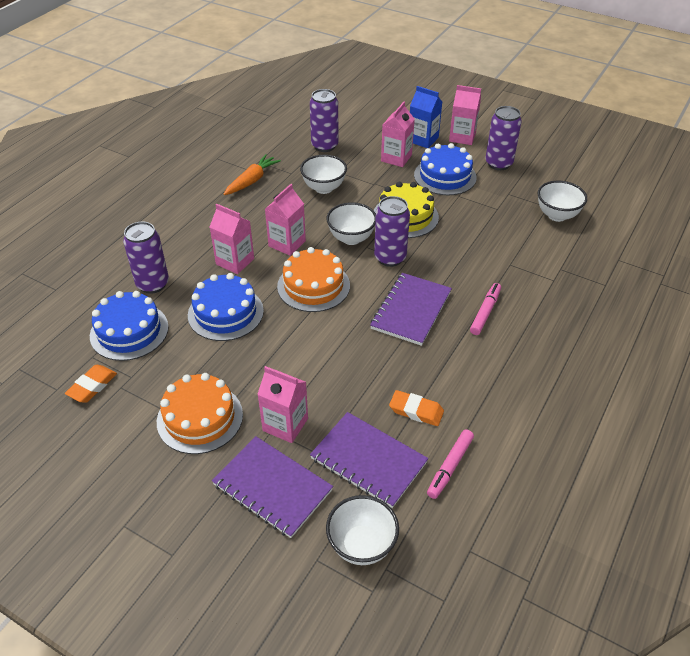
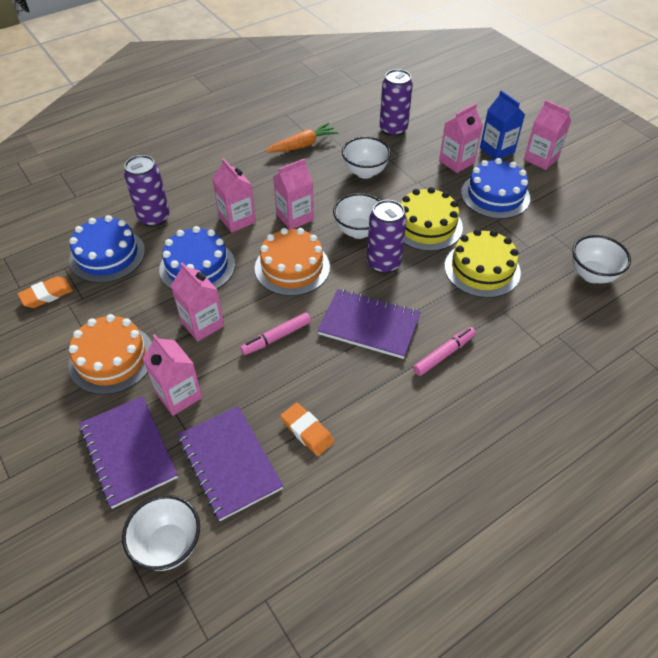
camera: 25 degrees right, 5 degrees up
(265, 359) = (202, 324): none -> pink carton
(411, 310) = (369, 325): purple notebook -> purple notebook turned 60 degrees clockwise
(450, 467) = (302, 504): pink marker -> pink marker (276, 337)
(472, 237) = (482, 269): none -> yellow cake
(498, 163) = (562, 198): purple can -> none

